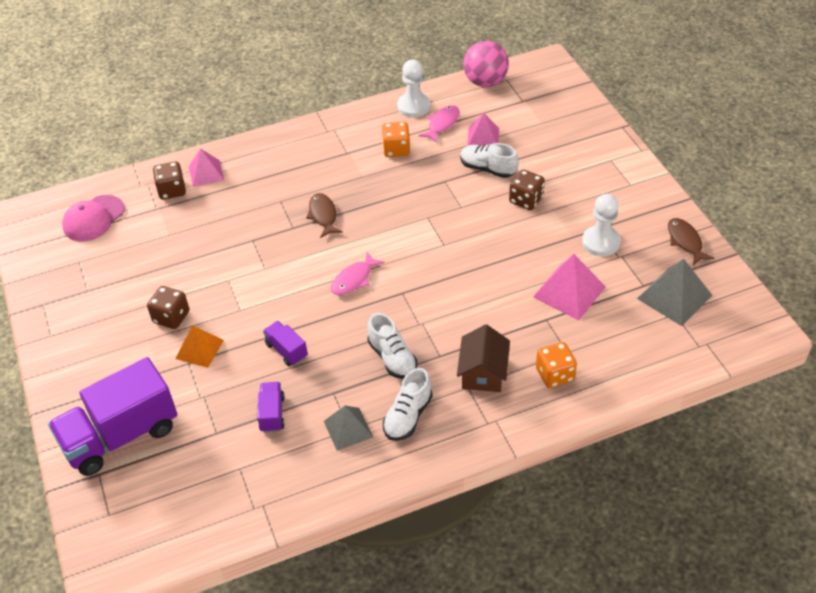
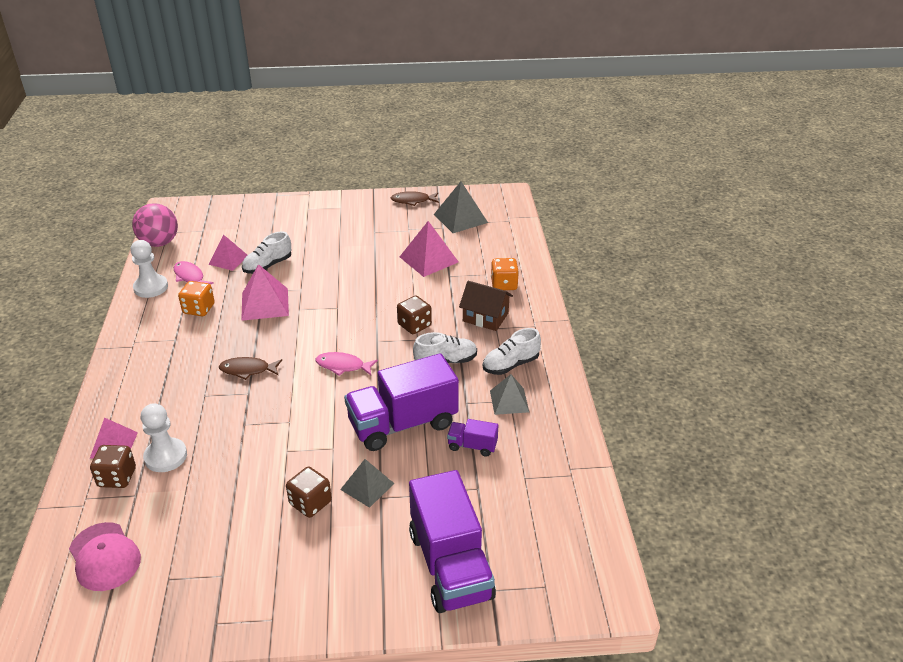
camera: 75 degrees left, 10 degrees down
(199, 349) = (367, 486): orange pyramid -> grey pyramid
(286, 350) = (403, 424): purple truck -> purple truck, size x2.24
(354, 279) = (343, 366): pink fish -> pink fish turned 135 degrees clockwise
(408, 416) = (510, 365): white shoe -> white shoe turned 105 degrees clockwise
(424, 190) = (265, 304): none -> pink pyramid
(526, 200) = (319, 256): brown dice -> brown dice (414, 325)
(601, 242) = (389, 234): white pawn -> white pawn (166, 456)

